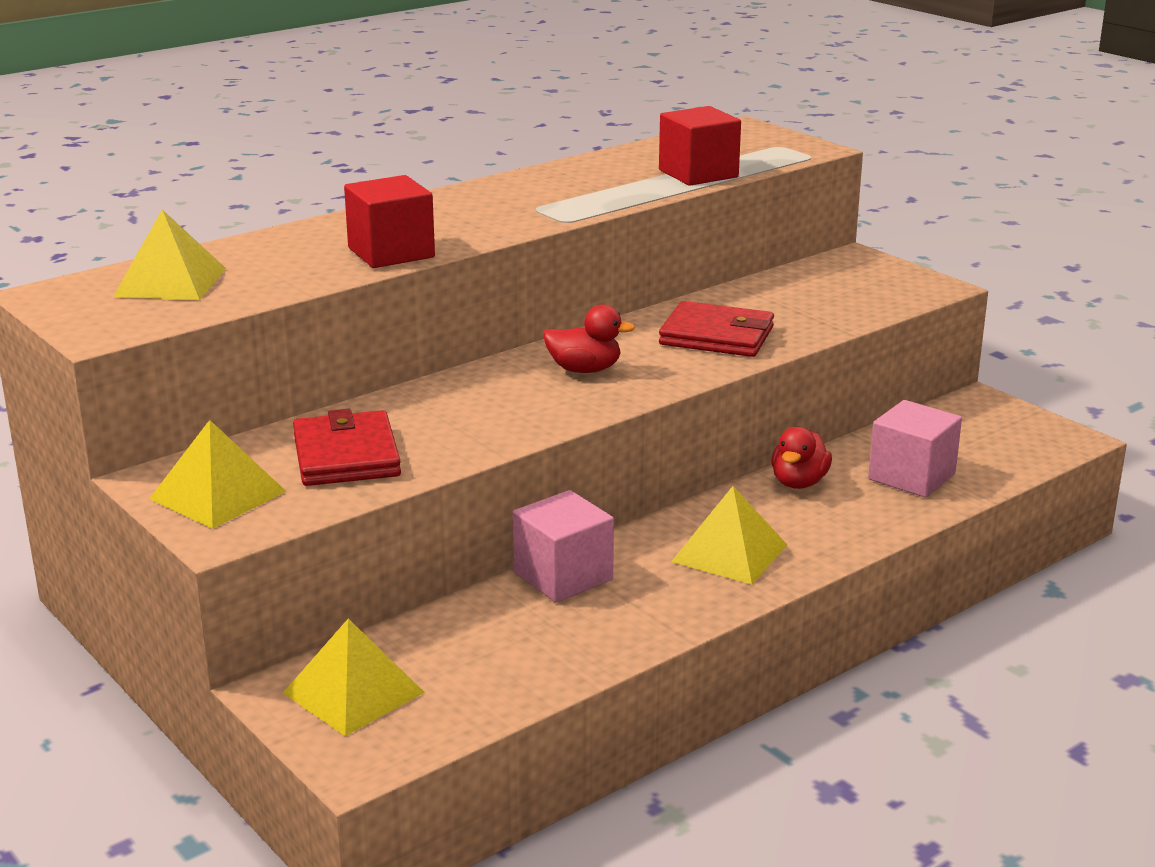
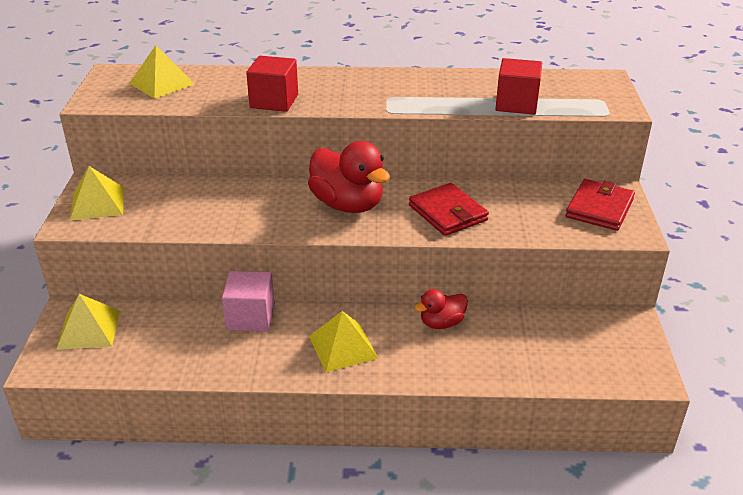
camera: 40 degrees right, 10 degrees up
(346, 455) = (172, 206): red wallet -> red wallet (599, 208)
(584, 370) = (348, 205): red duck -> red duck, size x1.82
(911, 477) = (510, 352): pink cube -> none

